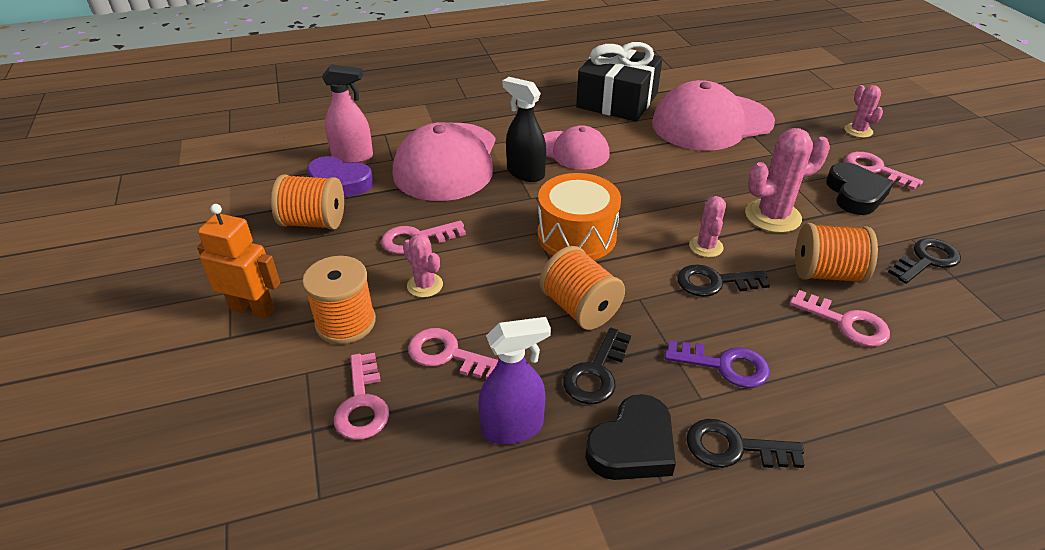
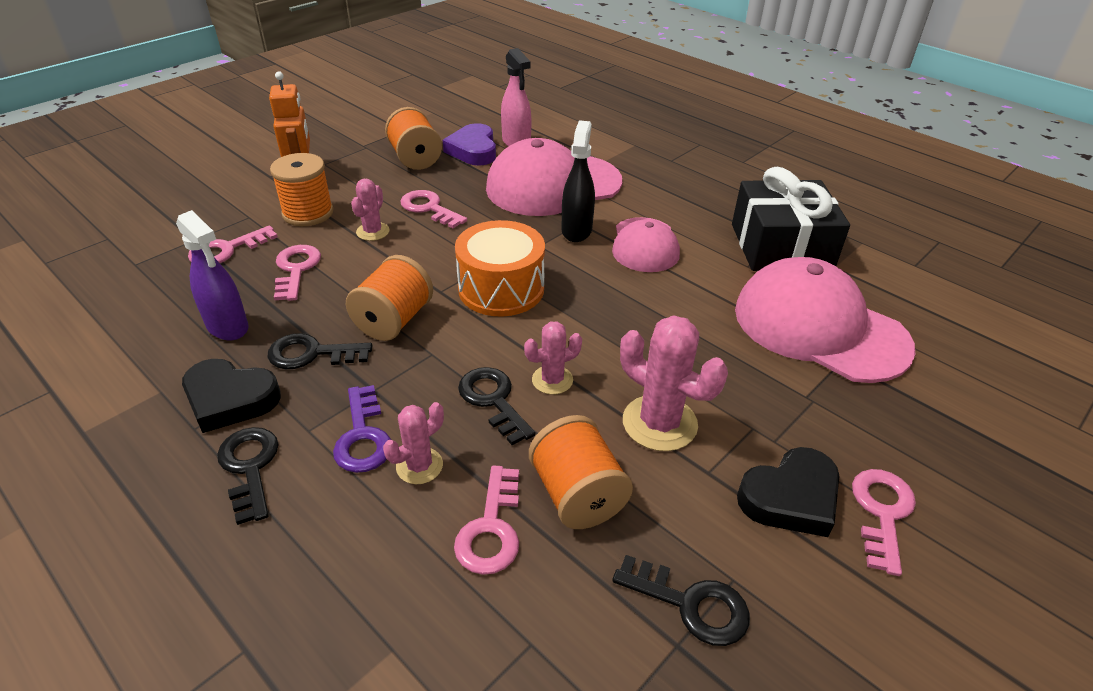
camera: 60 degrees right, 0 degrees up
(858, 131) = (977, 476): pink cactus -> pink cactus (419, 466)

